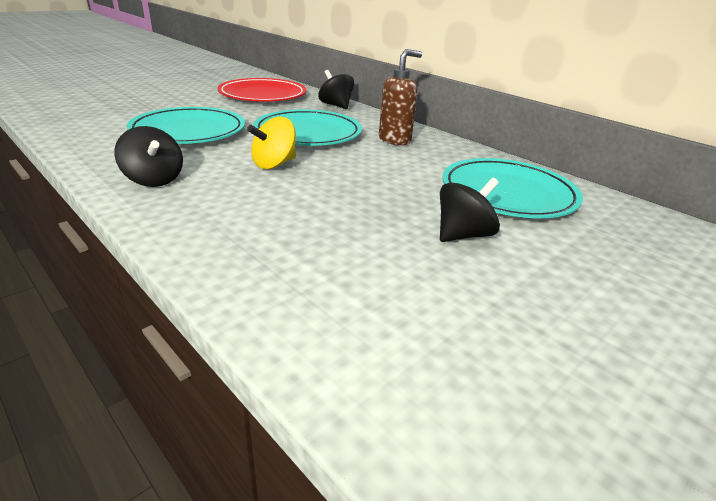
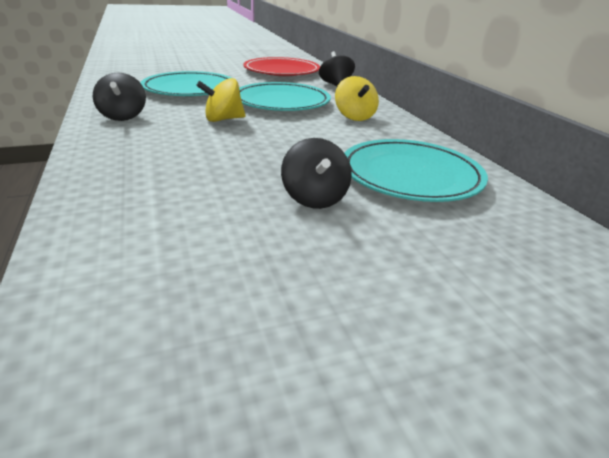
camera: 25 degrees right, 0 degrees up
(395, 140) = (354, 117): brown soap dispenser -> yellow spinning top
(463, 235) = (314, 198): black spinning top -> black spinning top turned 90 degrees clockwise

